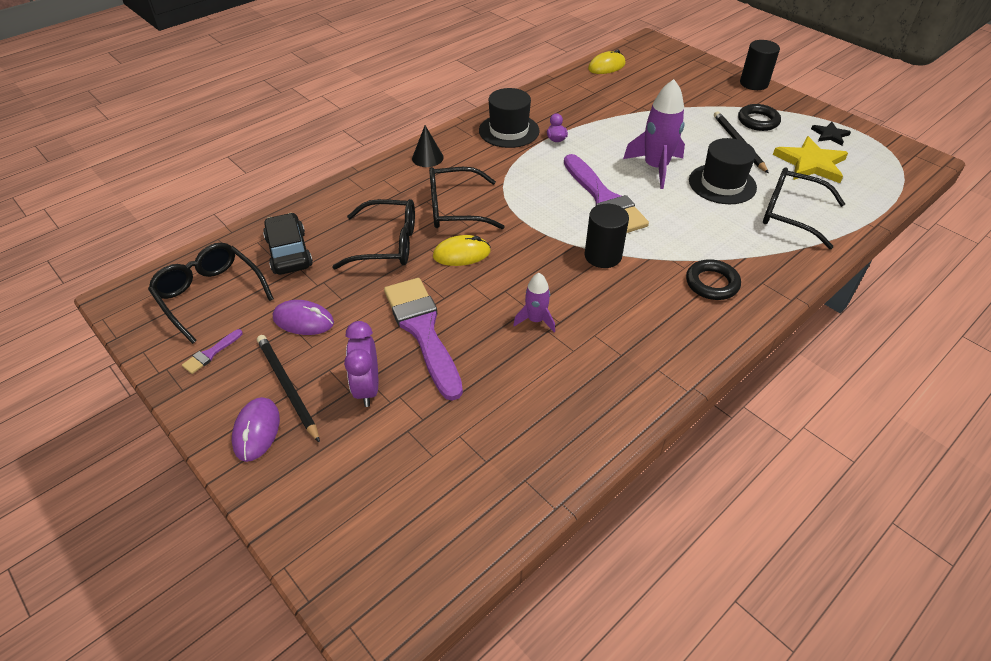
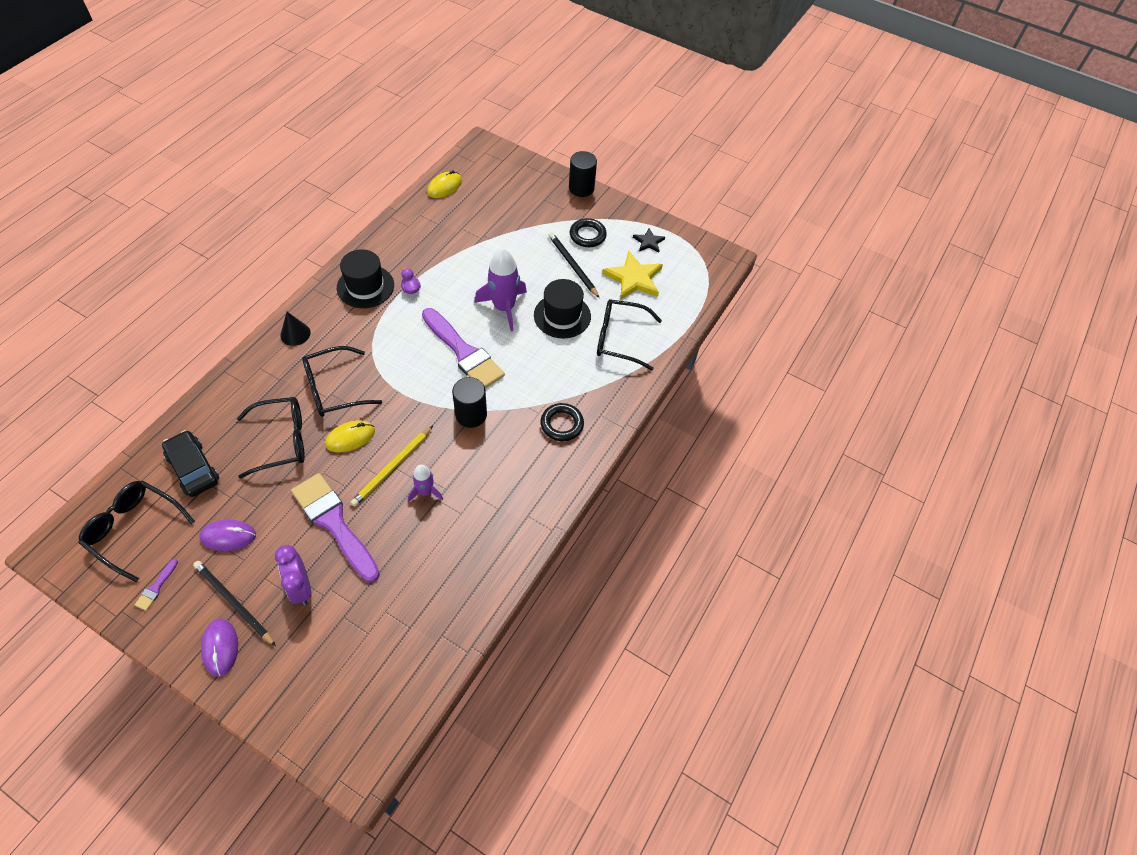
camera: 20 degrees left, 10 degrees up
(502, 290) = (392, 467): none -> yellow pencil

